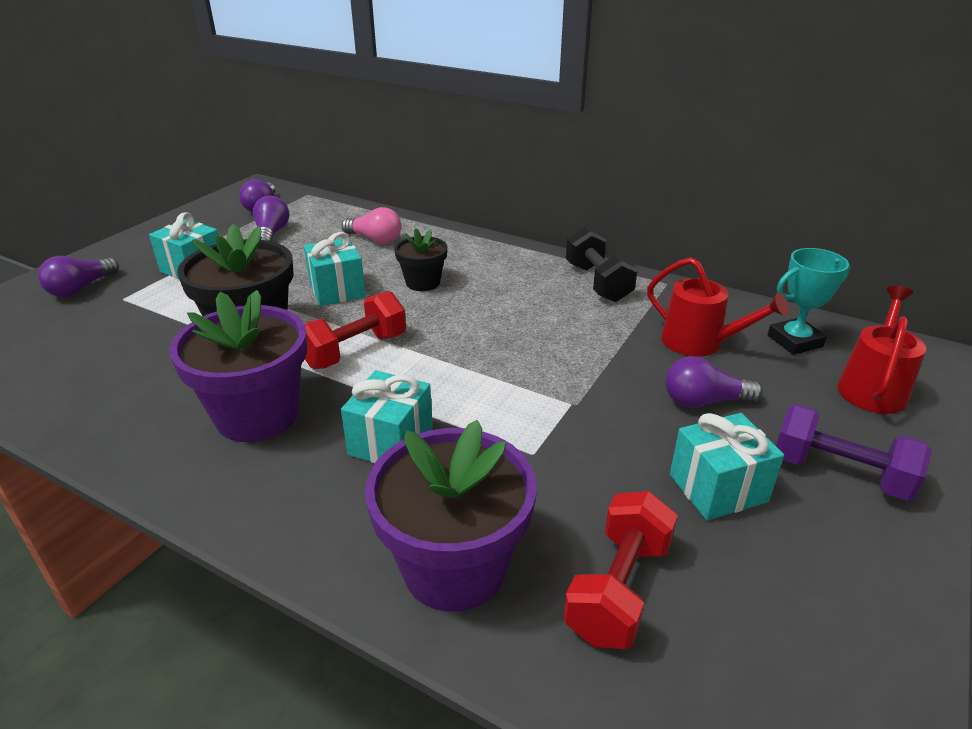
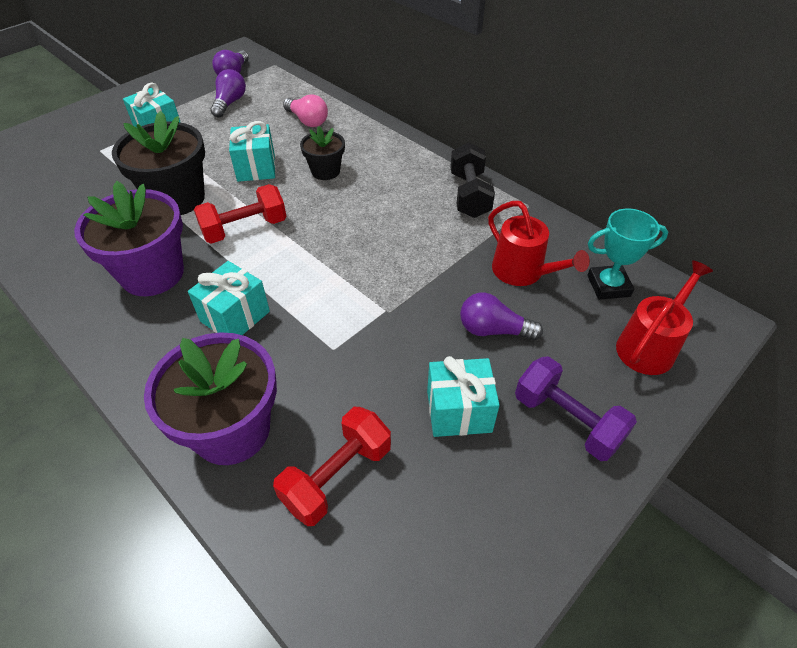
camera: 15 degrees right, 15 degrees up
(81, 289) = (74, 136): purple light bulb -> none

